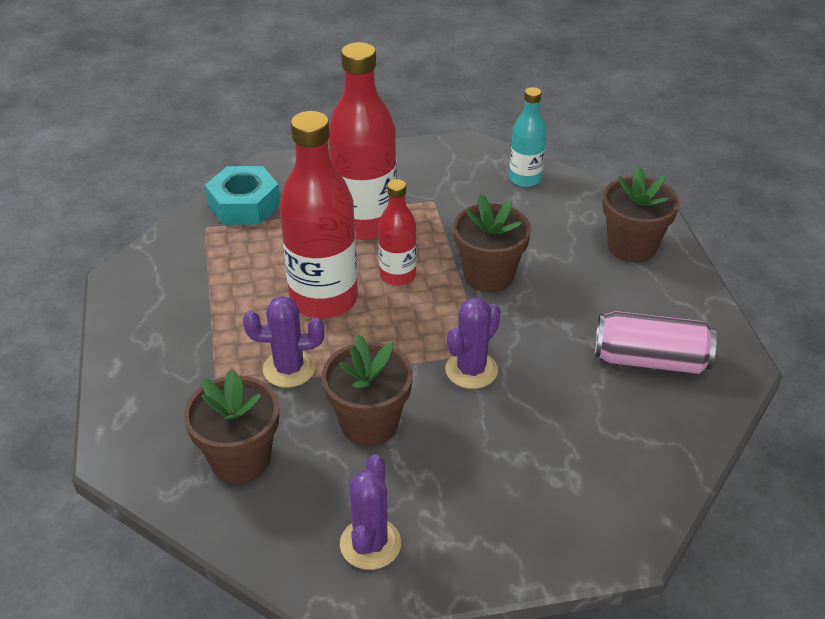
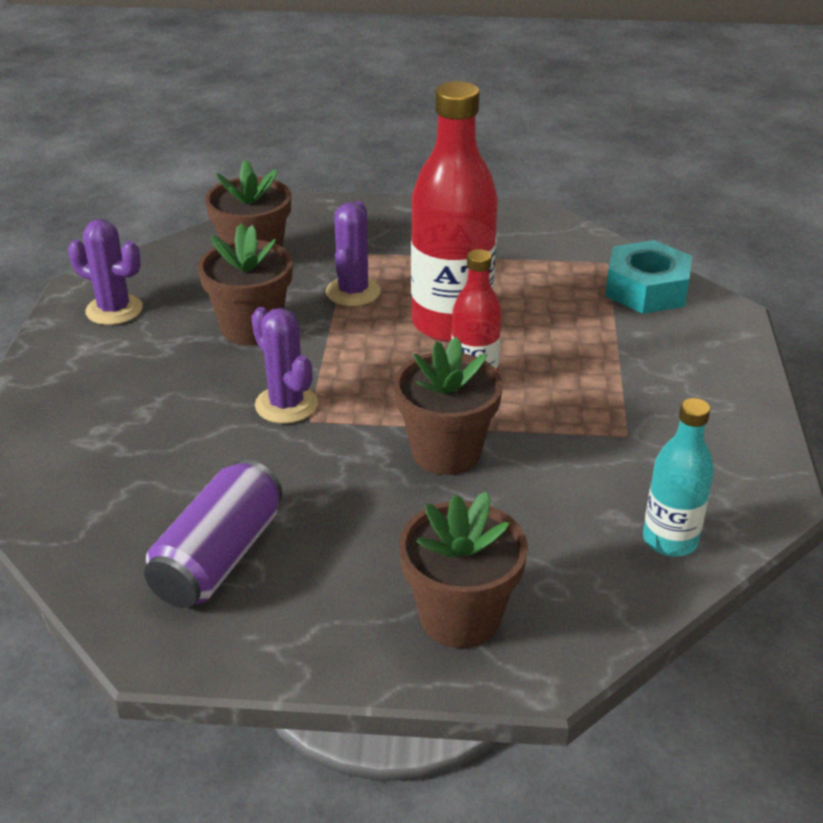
camera: 105 degrees right, 5 degrees down
(365, 224) = (586, 370): red bottle -> none
(650, 360) = (218, 557): pink can -> purple can

